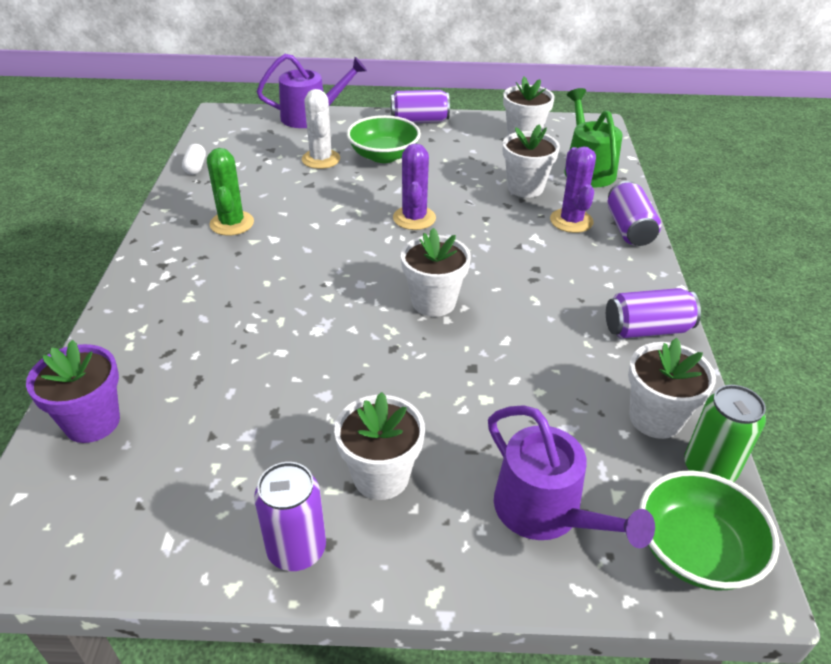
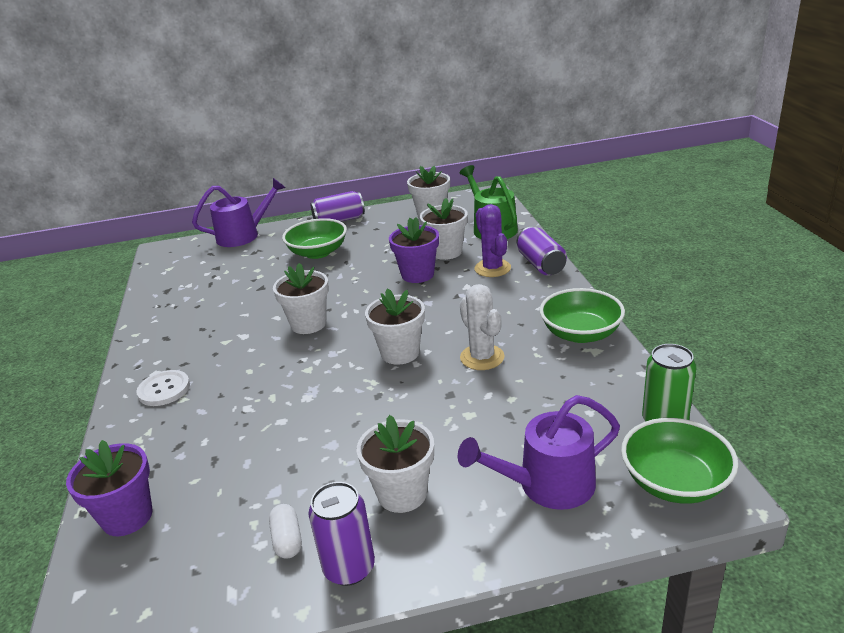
camera: 10 degrees left, 10 degrees down
(173, 282) = (164, 389): none -> white button
(195, 167) = (152, 295): white capsule -> white capsule (287, 540)
(232, 223) = (201, 332): green cactus -> none
(321, 159) = (264, 266): white cactus -> white cactus (482, 357)
(414, 218) = (361, 294): purple cactus -> none
(484, 209) = (417, 274): none -> purple flower pot
(545, 512) = (547, 485): purple watering can -> purple watering can turned 120 degrees clockwise
(647, 329) = (581, 333): purple can -> green bowl
(655, 418) = (610, 395): white flower pot -> white flower pot (308, 324)

